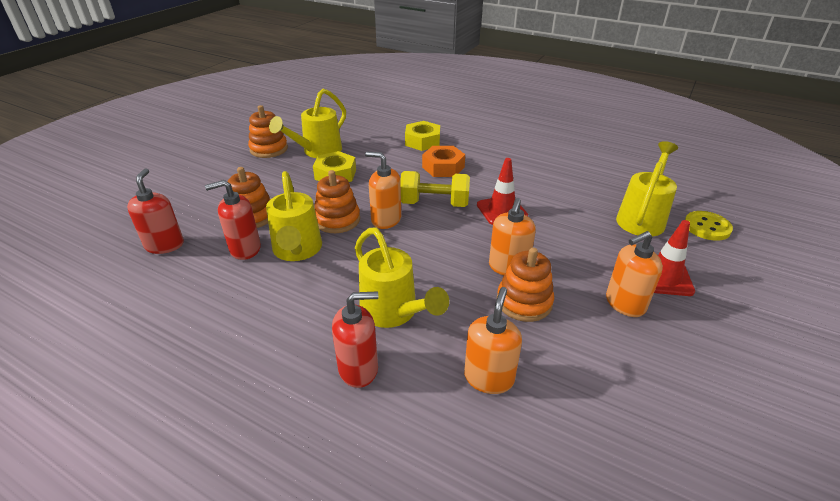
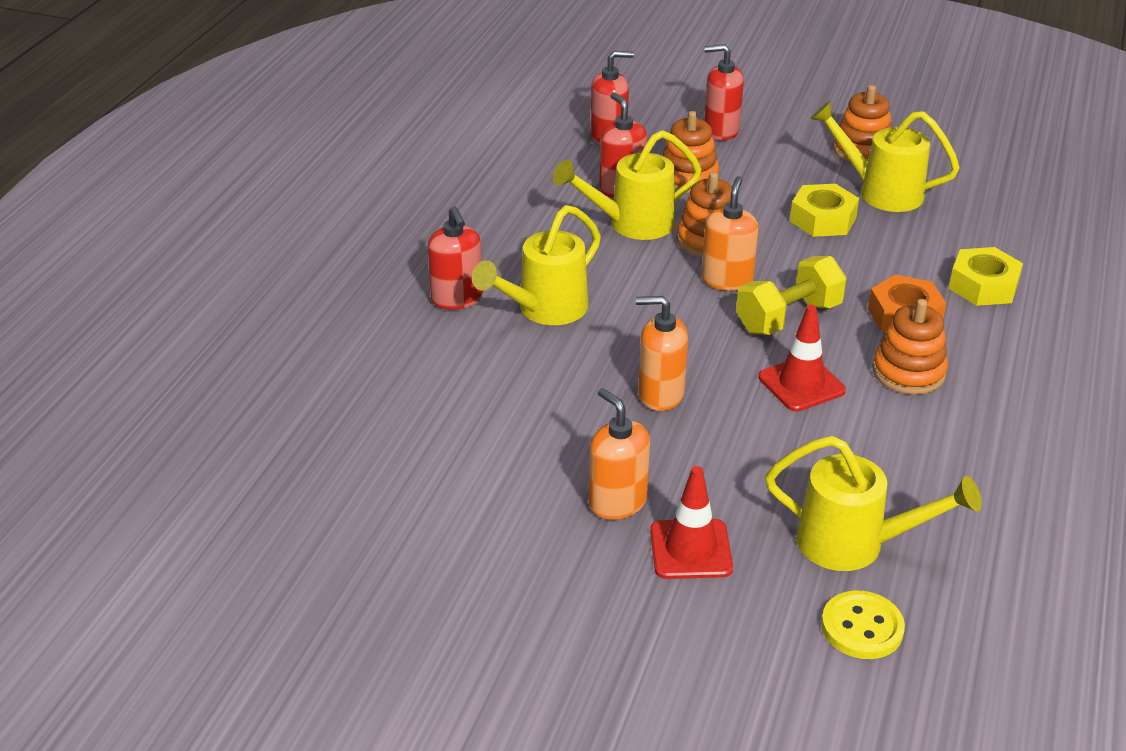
camera: 80 degrees right, 0 degrees up
(201, 193) = (720, 130): none -> red soap dispenser
(434, 204) = (788, 317): yellow dumbbell -> yellow dumbbell turned 60 degrees clockwise
(489, 378) = (462, 385): orange soap dispenser -> none
(524, 302) = (593, 409): orange stacking toy -> orange stacking toy (908, 372)

